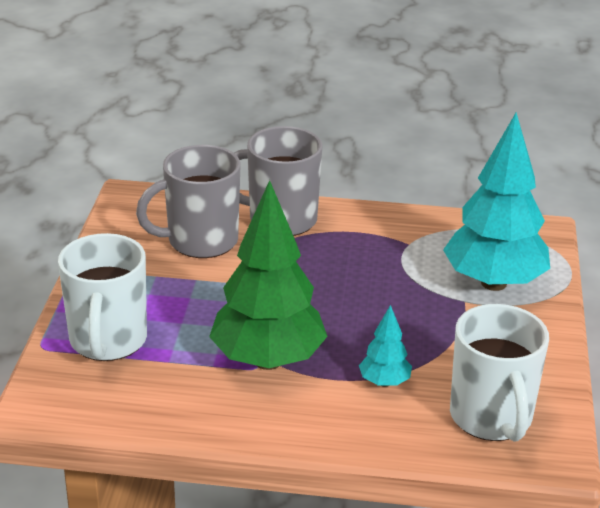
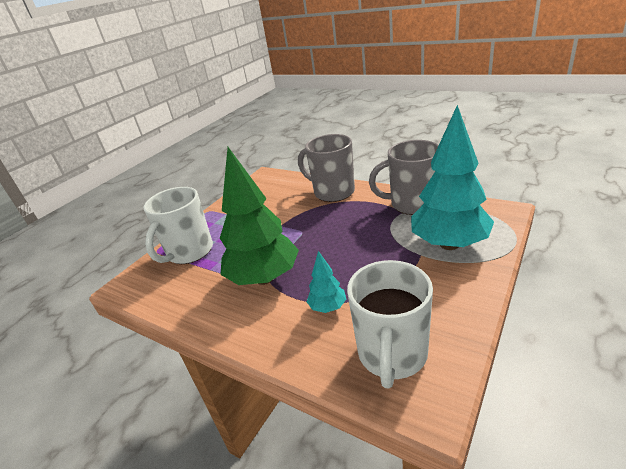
camera: 30 degrees right, 0 degrees up
(200, 241) = (281, 200): grey mug -> grey mug (412, 204)

